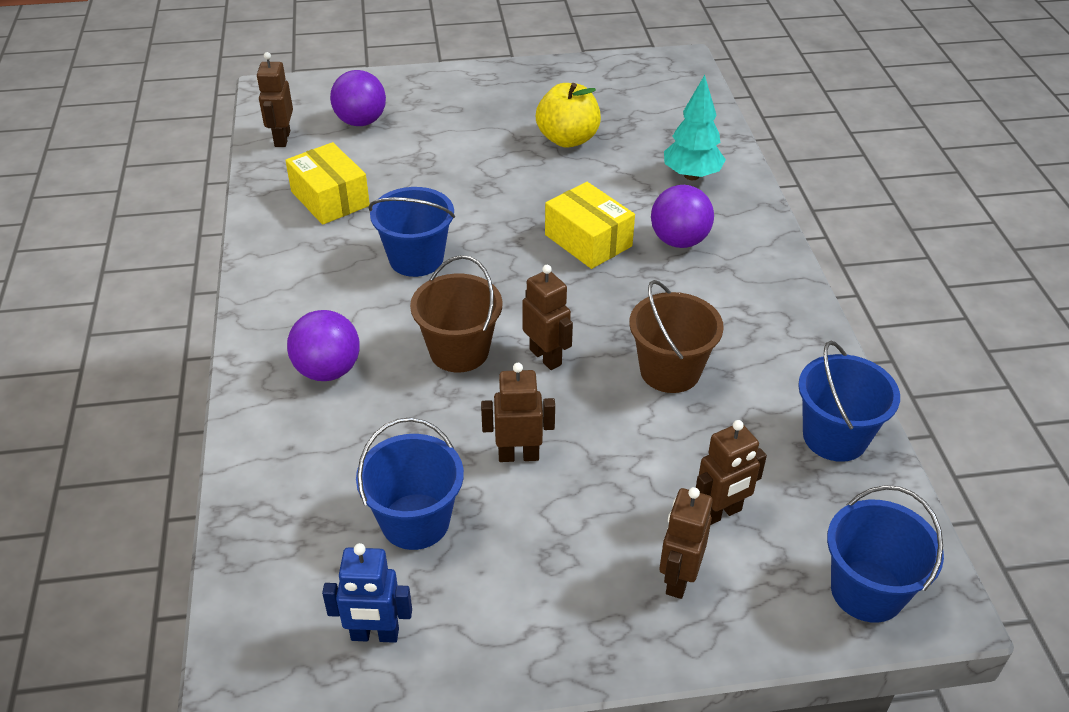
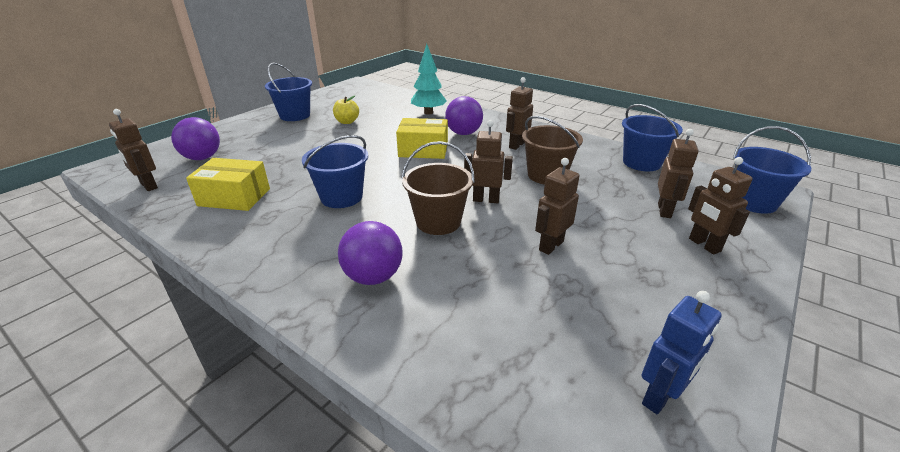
camera: 45 degrees left, 10 degrees down
(415, 521) = (563, 314): blue bucket -> blue bucket (295, 115)
(567, 139) = (347, 122): yellow apple -> yellow apple, size x0.63
(714, 302) = (516, 145): none -> brown robot

